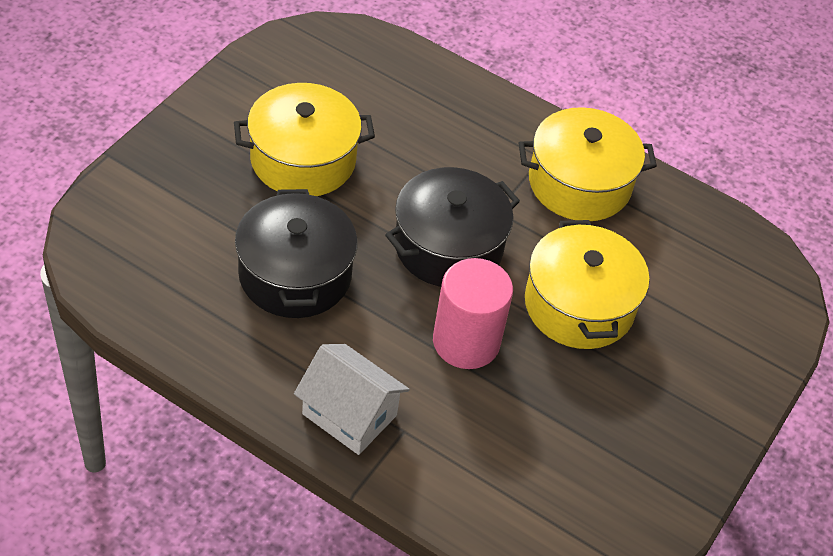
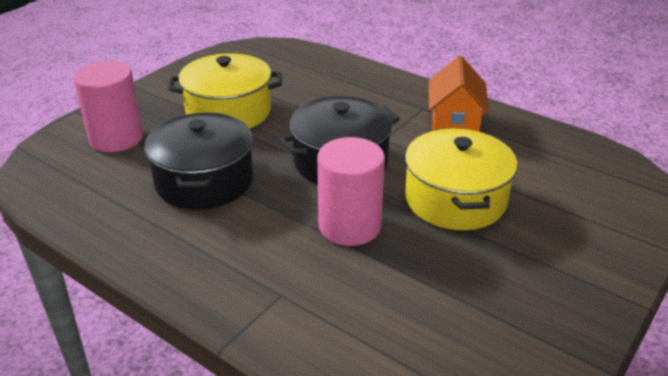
camera: 10 degrees right, 15 degrees down
(173, 204) = (116, 138): none -> pink cylinder
(349, 415) = (230, 281): white house -> none
(579, 183) = (454, 122): yellow pot -> orange house

